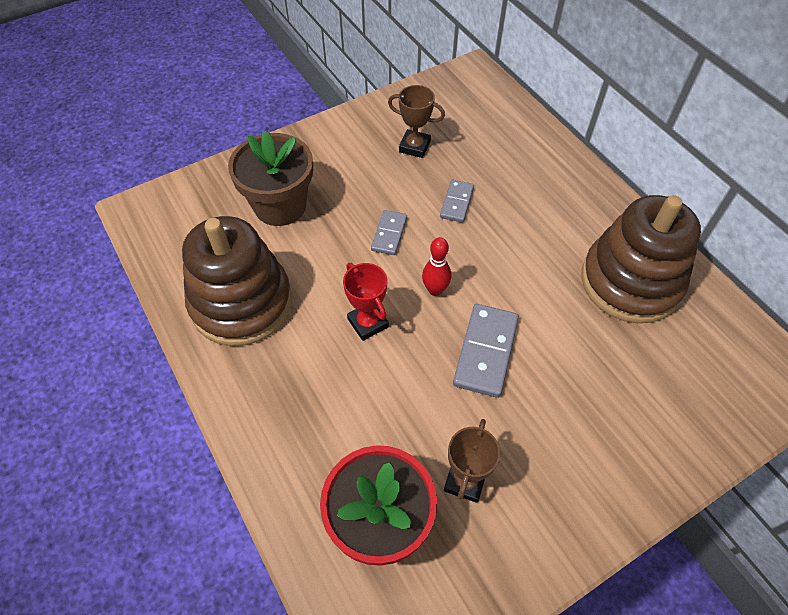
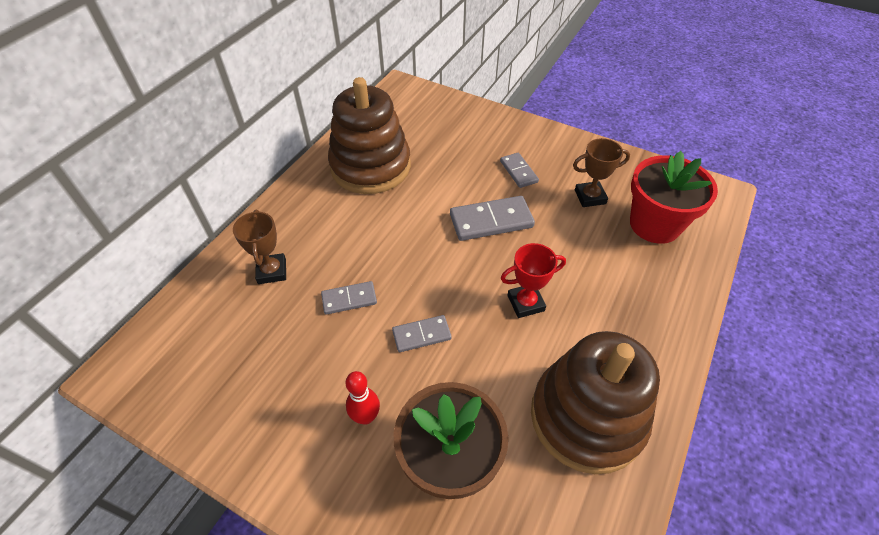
camera: 120 degrees left, 5 degrees down
(367, 323) = (525, 303): red trophy -> red trophy turned 45 degrees clockwise
(414, 147) = (284, 372): brown trophy -> brown trophy (272, 271)
(435, 290) = (459, 273): red bowling pin -> red bowling pin (366, 416)
(551, 426) = (518, 172): none -> grey domino

